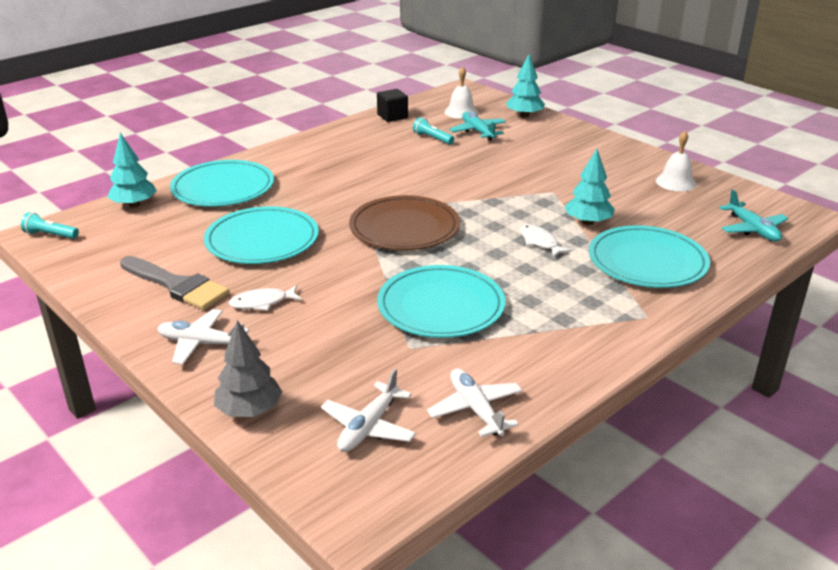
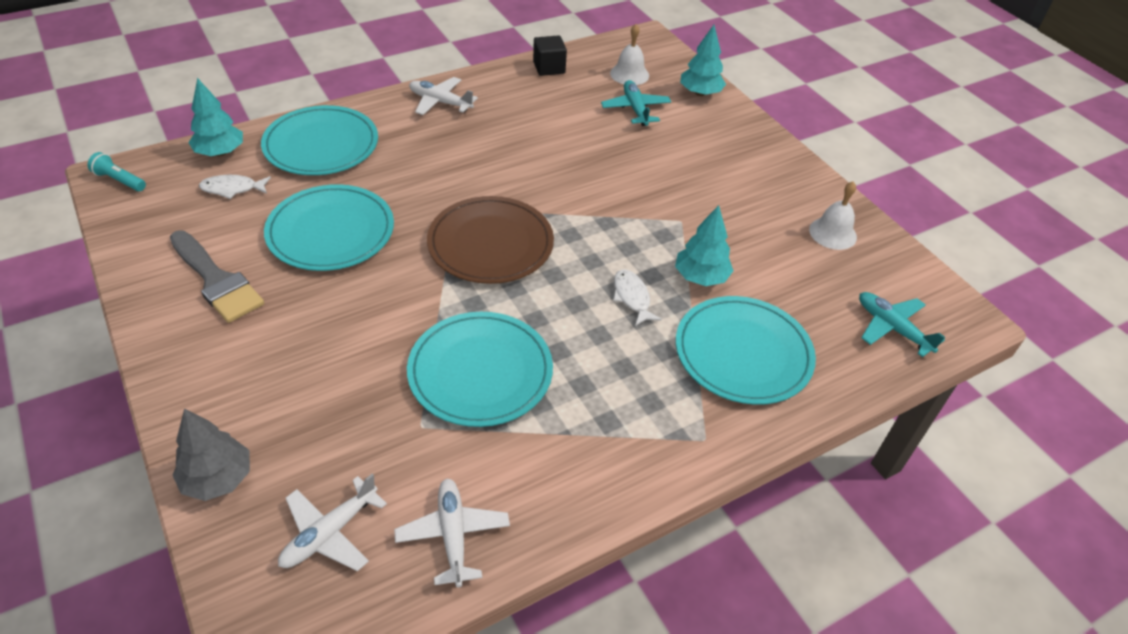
camera: 10 degrees right, 15 degrees up
(201, 343) = (207, 371): white plane -> white plane (440, 102)
(262, 302) = (293, 325): white fish -> white fish (232, 189)
(432, 138) = (579, 110): turquoise flashlight -> none
(752, 229) = (892, 328): turquoise plane -> turquoise plane turned 150 degrees clockwise

